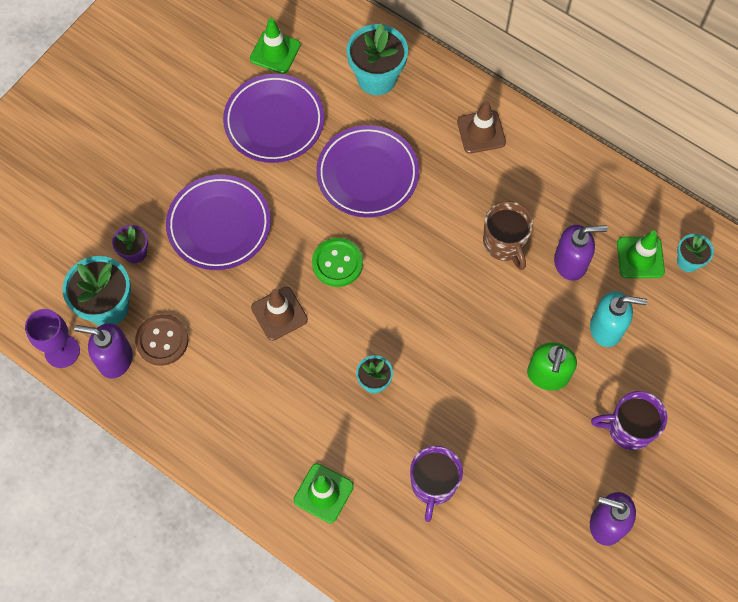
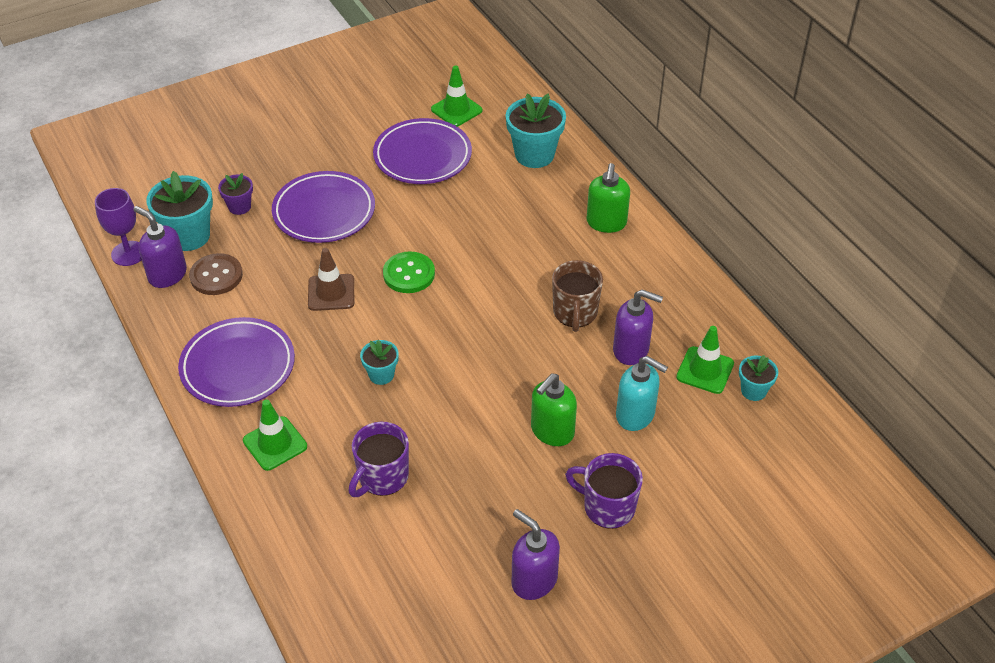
camera: 25 degrees right, 20 degrees down
(367, 174) = (480, 219): purple plate -> purple plate (238, 366)
(481, 132) = (606, 223): brown traffic cone -> green soap dispenser

